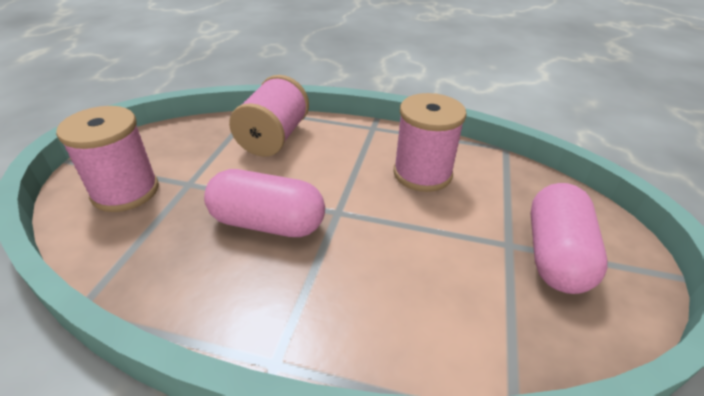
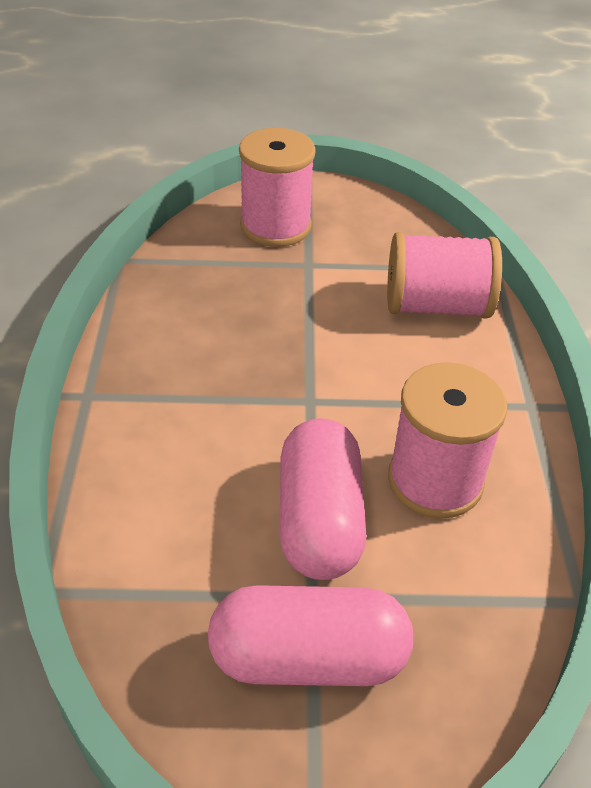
camera: 75 degrees right, 5 degrees up
(267, 223) = (266, 343): pink capsule -> pink capsule (319, 520)

